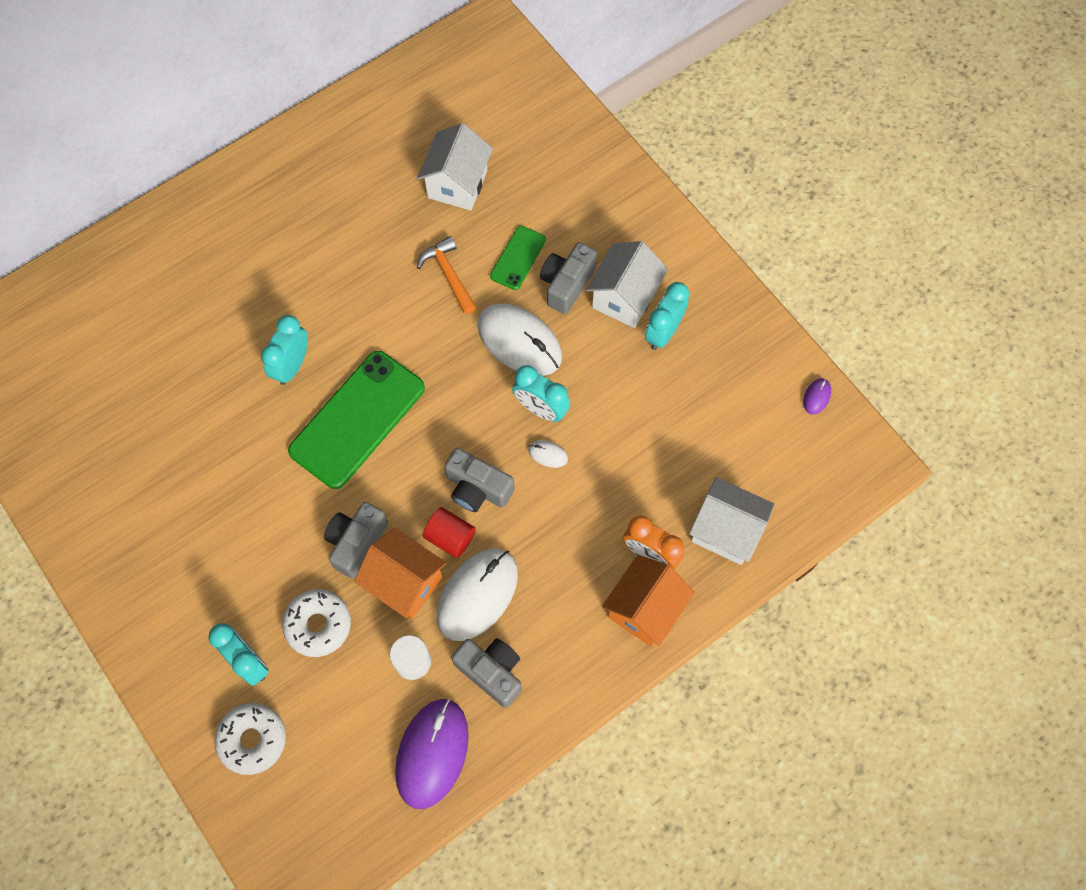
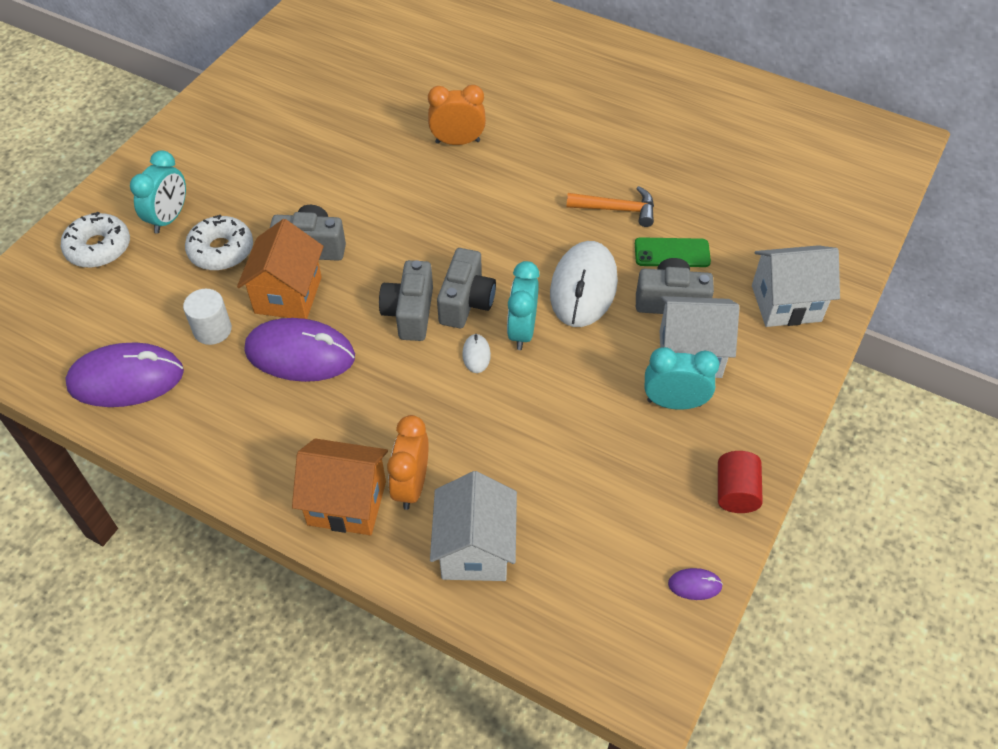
camera: 65 degrees right, 15 degrees down
(292, 365) = (457, 142): turquoise clock -> orange clock
(357, 419) = (431, 202): green phone -> none
(448, 274) = (617, 209): orange hammer -> orange hammer turned 60 degrees clockwise
(450, 537) = (349, 311): red cylinder -> red cylinder (735, 492)
(457, 184) = (715, 181): white house -> white house (786, 303)
(477, 595) = (300, 354): white mouse -> purple mouse
(491, 672) = (225, 395): grey camera -> grey camera (466, 302)

